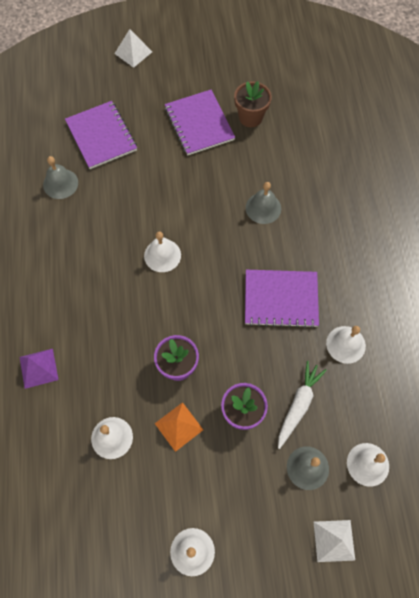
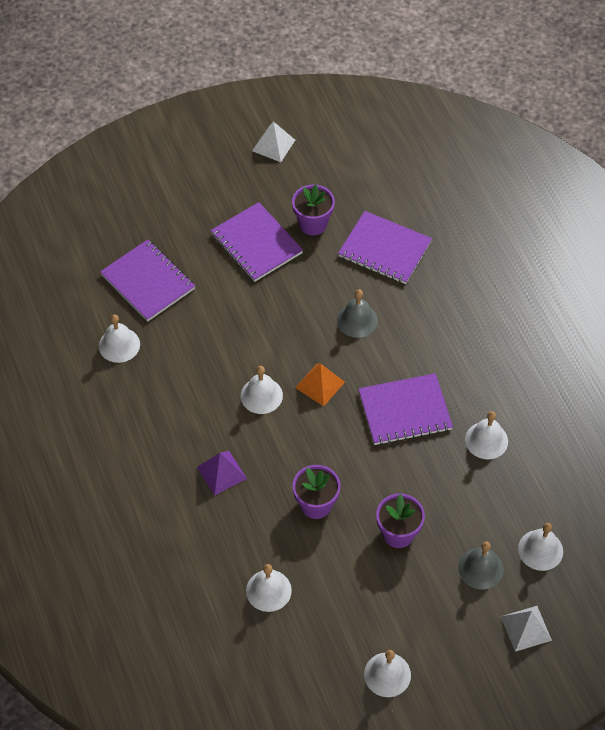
camera: 15 degrees left, 10 degrees down
(38, 368) = (165, 542): purple pyramid -> purple pyramid (221, 472)
(60, 183) = (119, 345): grey bell -> white bell
(133, 52) = (152, 178): white pyramid -> white pyramid (273, 145)
(179, 426) = (336, 562): orange pyramid -> orange pyramid (320, 384)
(250, 117) = (313, 224): brown flower pot -> purple flower pot
(298, 405) = (454, 511): white carrot -> none
(304, 152) = (384, 249): none -> purple notebook

